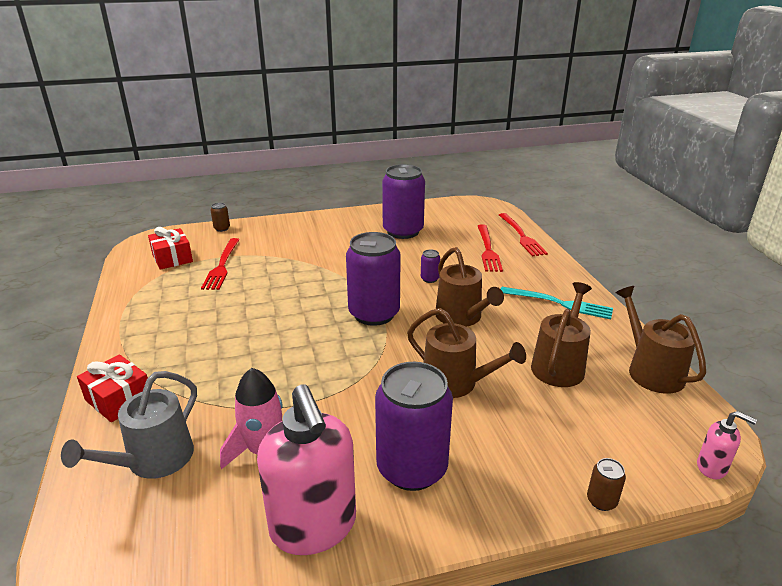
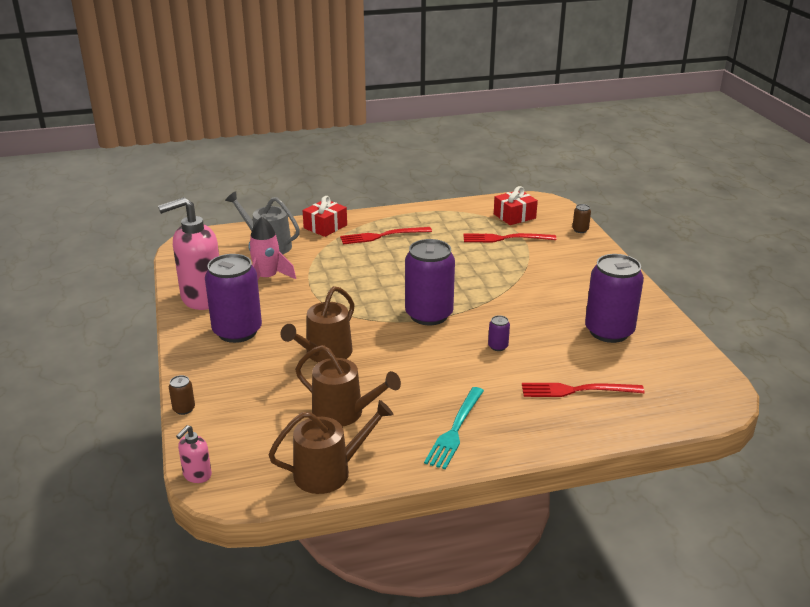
camera: 90 degrees right, 0 degrees up
(461, 317) = (425, 362): brown watering can -> none
(521, 236) = (625, 422): red fork -> red fork (382, 236)

